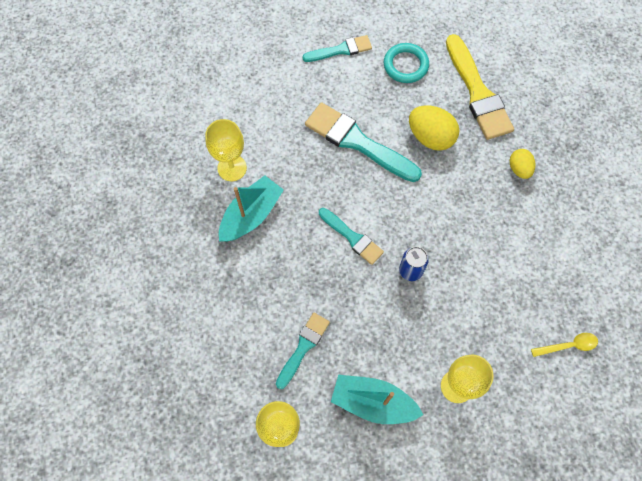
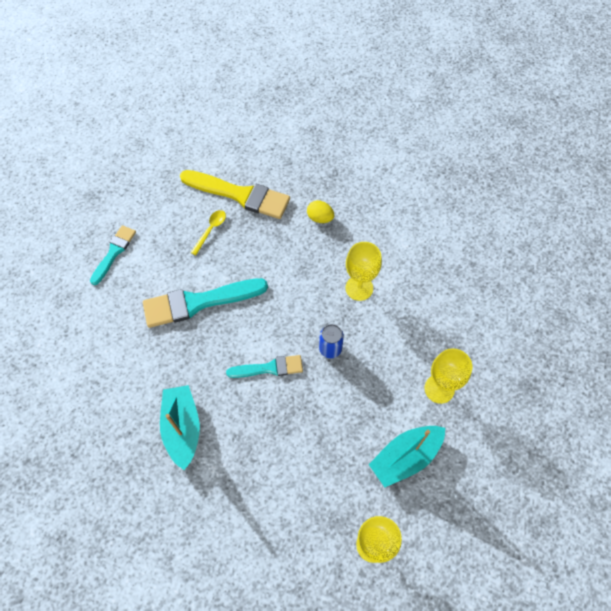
camera: 50 degrees left, 5 degrees down
(232, 168) = (129, 411): yellow goblet -> yellow goblet (359, 288)
(303, 347) = (323, 475): turquoise brush -> none
(405, 65) = (172, 221): turquoise ring -> none
(430, 137) = (243, 252): yellow egg -> none
(568, 345) = (467, 294): yellow spoon -> yellow spoon (210, 230)

